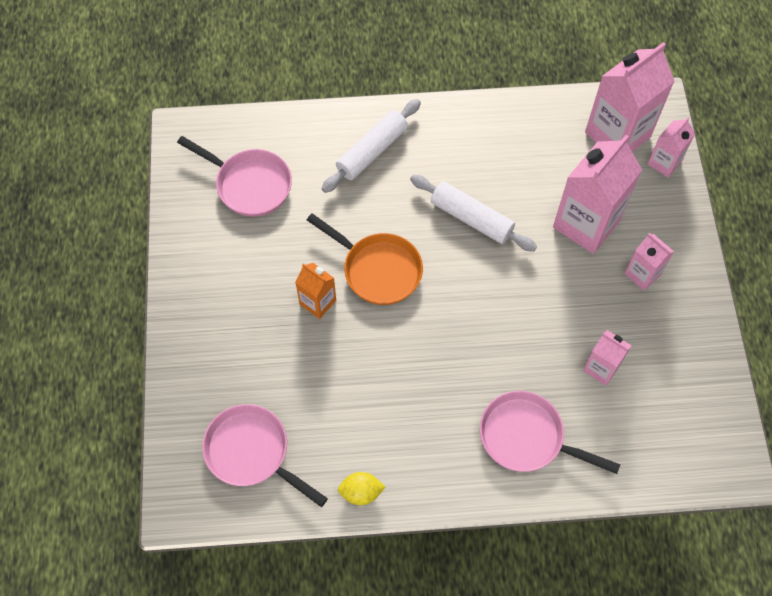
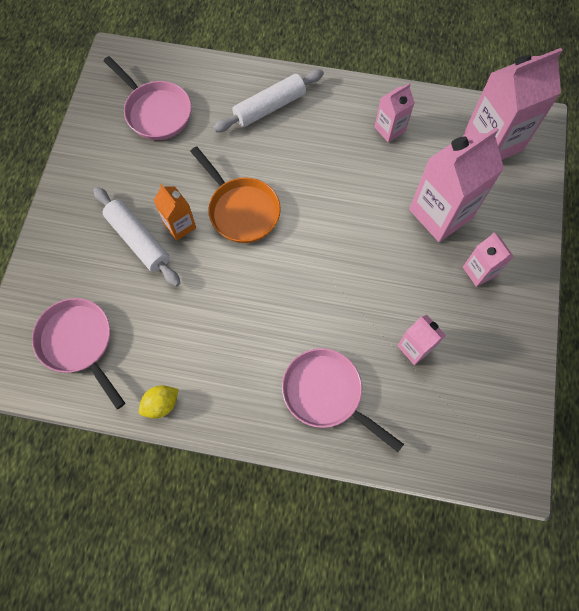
camera: 15 degrees right, 5 degrees up
(361, 492) = (161, 404): yellow lemon -> yellow lemon turned 45 degrees counterclockwise
(471, 218) = (338, 185): white rolling pin -> white rolling pin (138, 240)
(664, 163) = (529, 176): pink carton -> pink carton (389, 129)

